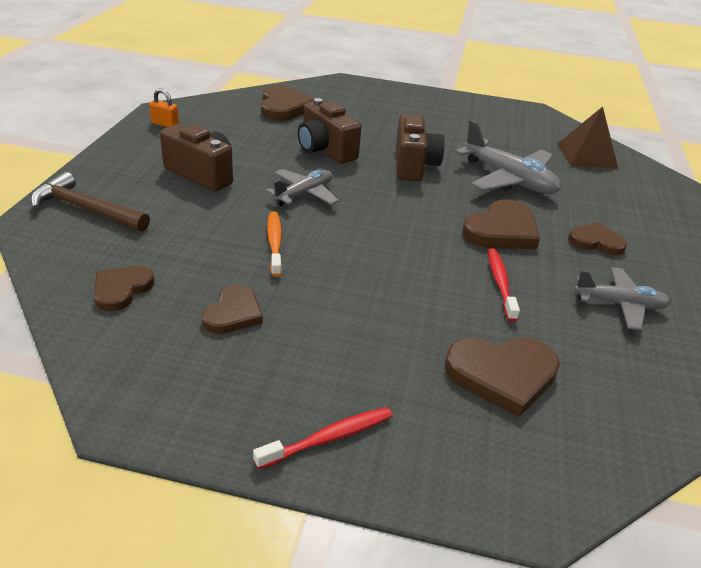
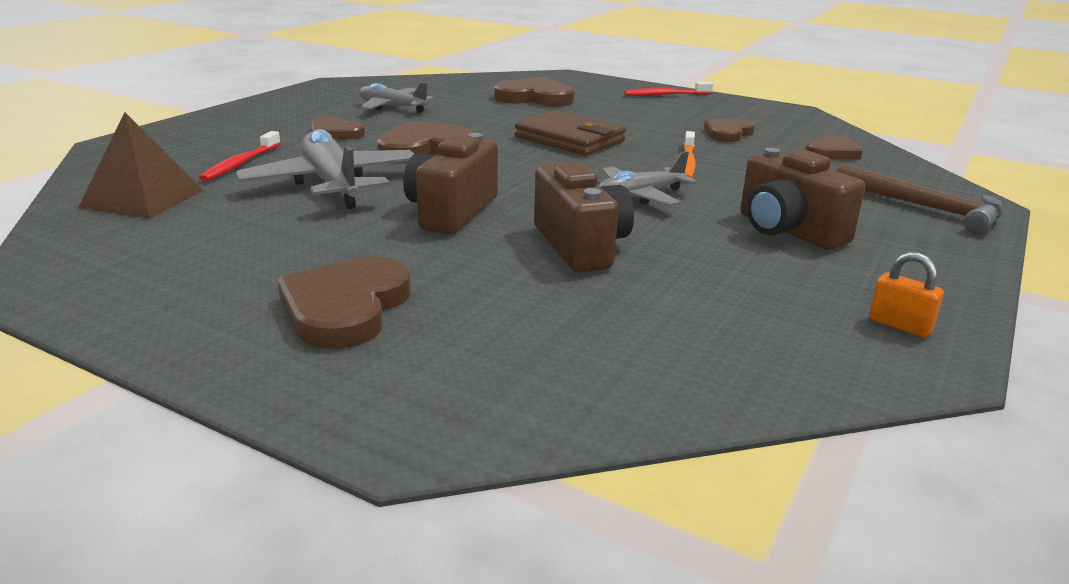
camera: 160 degrees left, 10 degrees down
(284, 107) = (630, 348): brown heart -> brown heart (346, 307)
(395, 267) = (569, 139): none -> brown wallet
(500, 283) = (479, 124): red toothbrush -> red toothbrush (241, 164)

